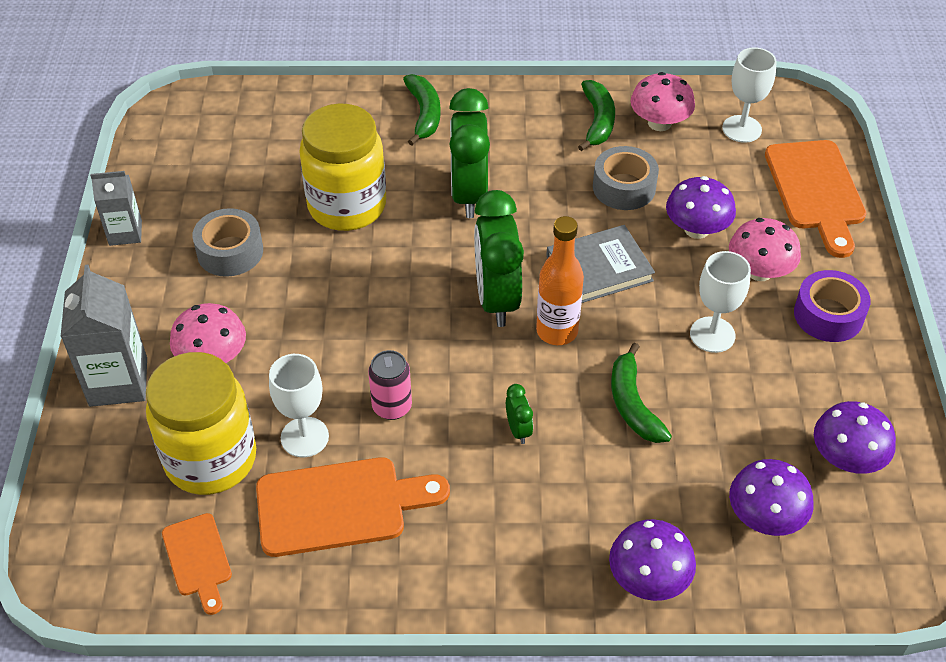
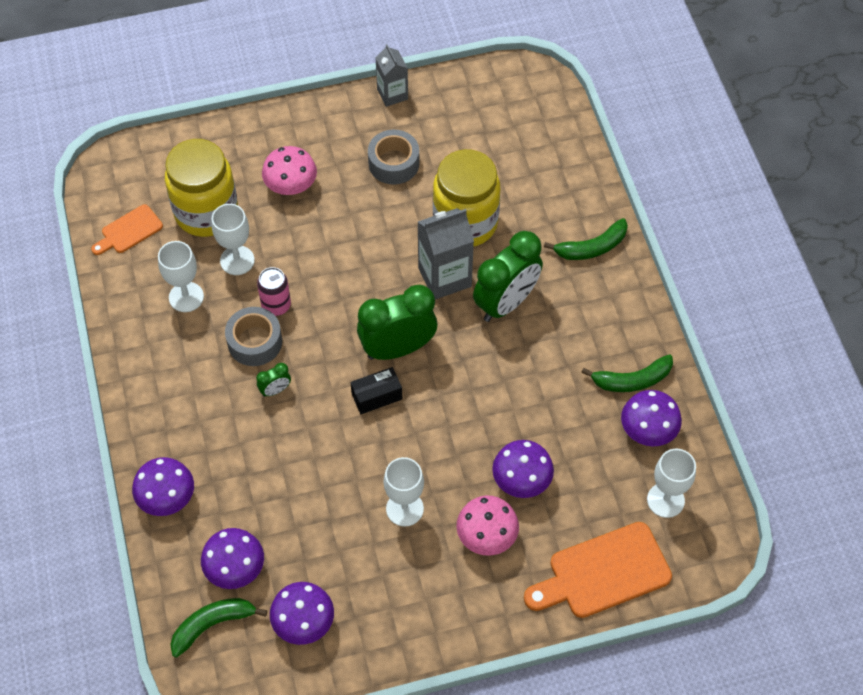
camera: 75 degrees right, 10 degrees up
(118, 382) = (256, 139): grey carton -> grey carton (444, 277)
(340, 505) = (186, 297): orange cutting board -> white goblet
(469, 194) = (506, 303): green clock -> green clock turned 150 degrees clockwise
(557, 331) = (377, 396): orange bottle -> black box
(599, 268) = (452, 414): grey book -> none
(624, 187) = (554, 416): grey tape -> grey tape (255, 342)
(633, 404) = (319, 462): green banana -> green banana (212, 625)
(659, 123) = (648, 430): pink mushroom -> purple mushroom
(828, 315) = (452, 596): purple tape -> none

